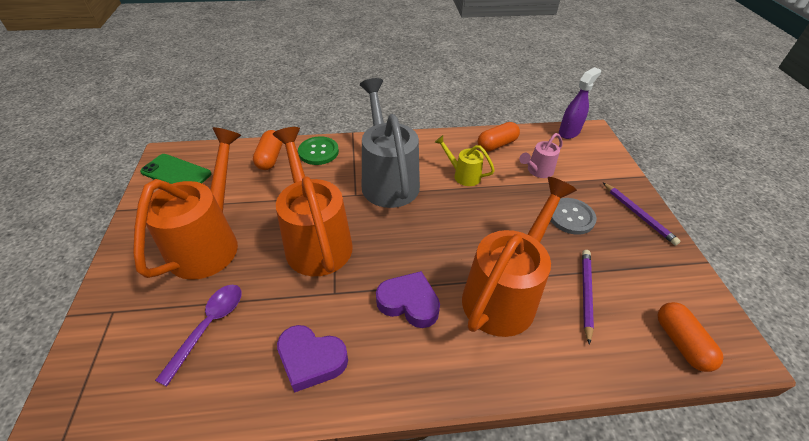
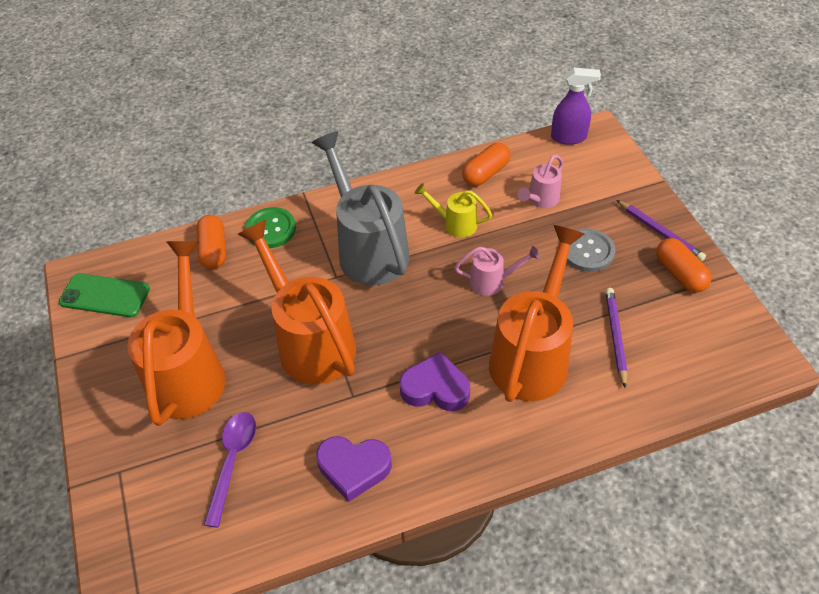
camera: 10 degrees left, 5 degrees up
(483, 224) = (492, 281): none -> pink watering can
(569, 132) = (569, 137): purple spray bottle -> purple spray bottle turned 60 degrees clockwise
(681, 342) = (713, 365): orange capsule -> orange capsule (680, 273)

